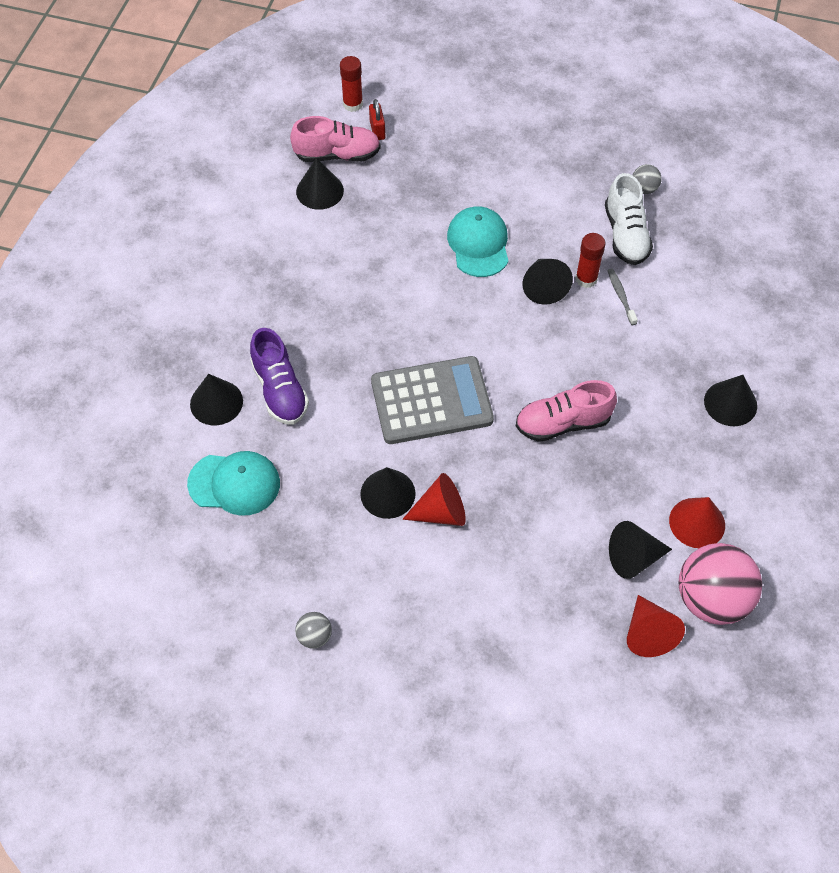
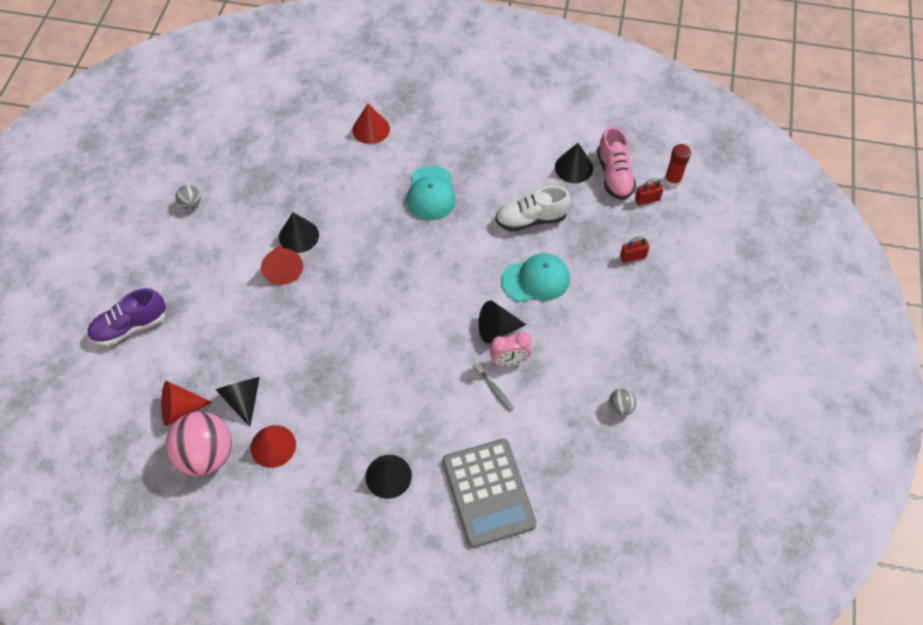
camera: 85 degrees right, 0 degrees up
(216, 402) = (371, 129): black cone -> red cone
(234, 483) = (306, 147): turquoise cap -> turquoise cap (431, 193)
(280, 390) = (383, 163): purple shoe -> purple shoe (130, 326)
(431, 401) = (378, 257): grey calculator -> grey calculator (488, 493)
(455, 153) = (632, 257): none -> red padlock
(563, 423) = (363, 347): pink shoe -> none
(586, 279) = (509, 361): red glue stick -> pink clock
(621, 296) = (494, 389): grey toothbrush -> grey toothbrush turned 75 degrees clockwise
(625, 235) = (563, 392): white shoe -> white shoe (531, 219)

